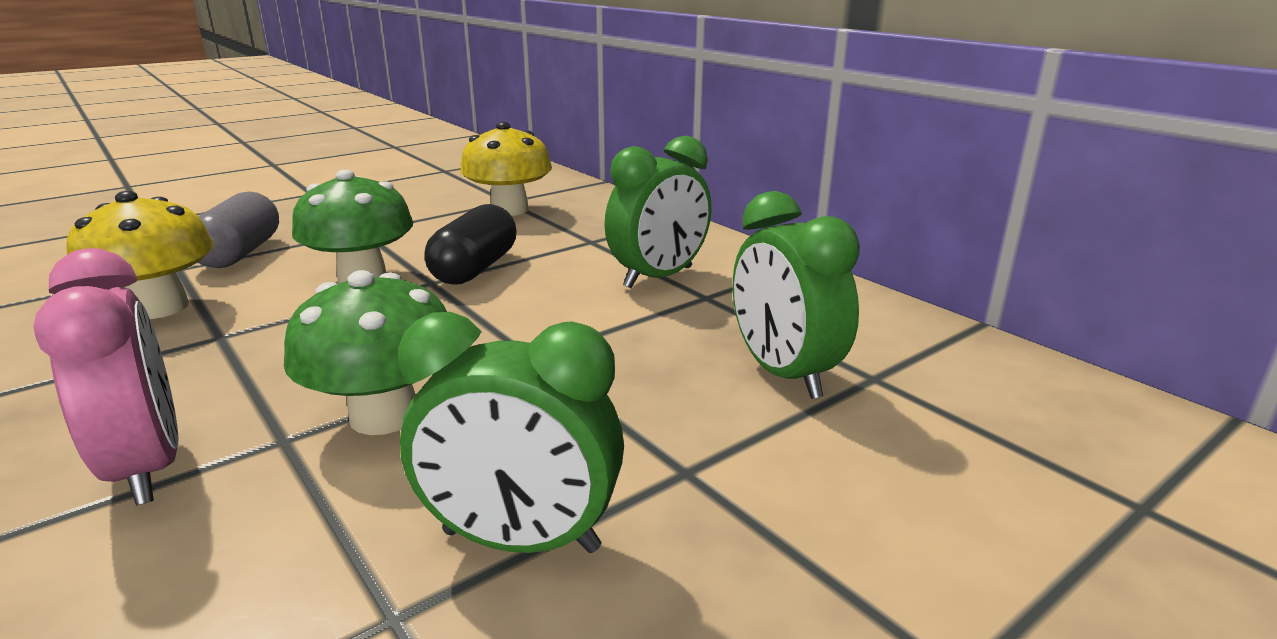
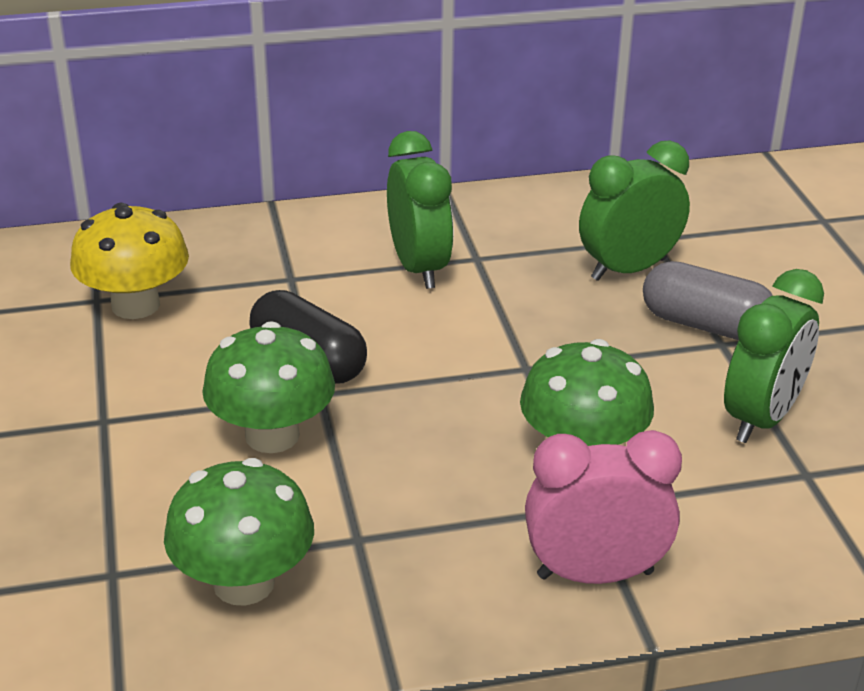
camera: 65 degrees left, 10 degrees up
(159, 308) = (244, 583): yellow mushroom -> green mushroom
(240, 253) = (102, 521): grey capsule -> grey capsule (705, 325)
(783, 374) = (628, 269): green clock -> green clock turned 150 degrees clockwise

